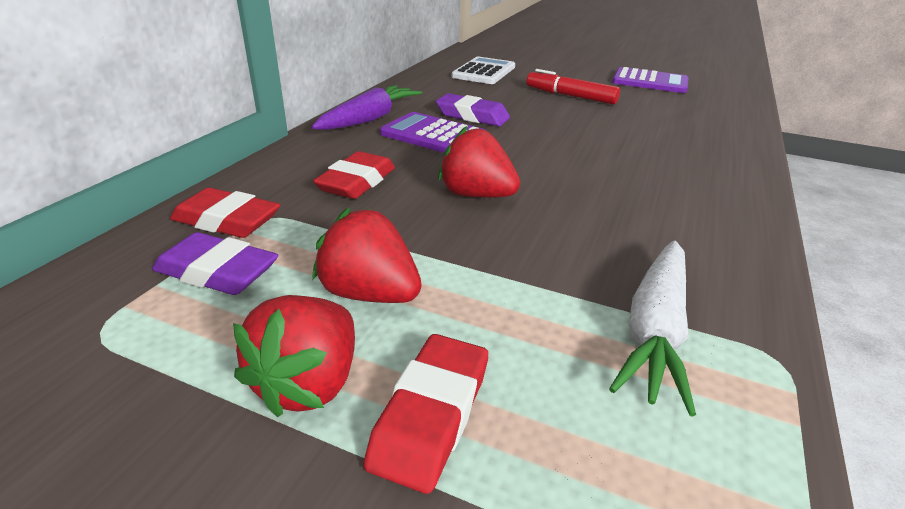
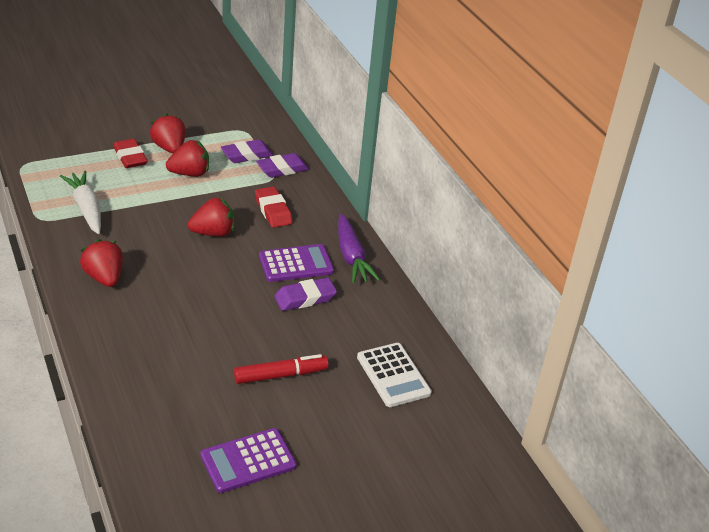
camera: 130 degrees right, 5 degrees up
(227, 221) = (282, 169): red eraser -> purple eraser
(693, 213) = (104, 278): none -> red strawberry

